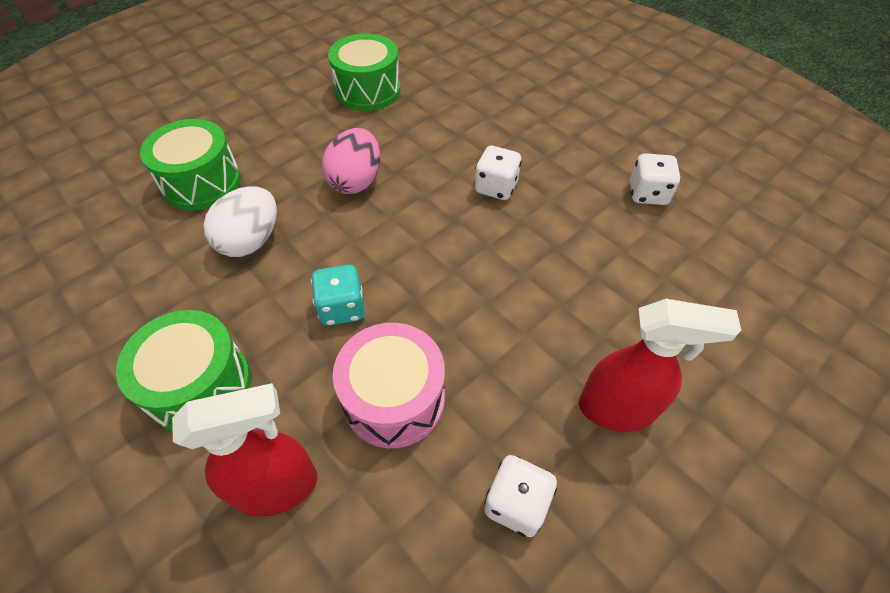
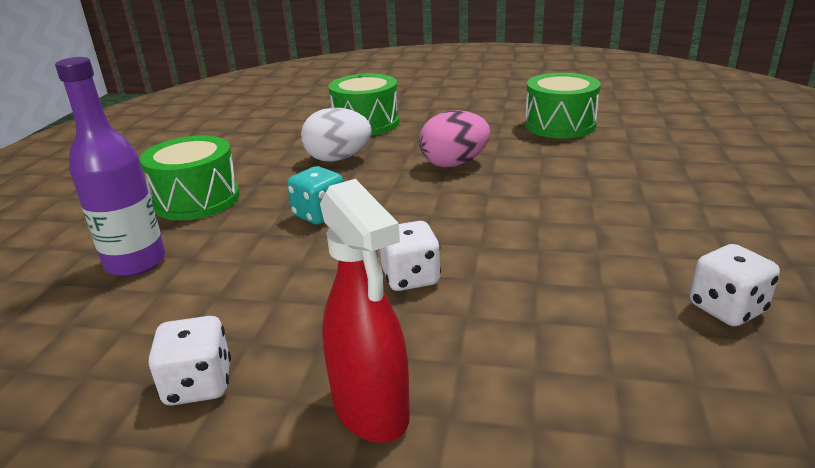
camera: 55 degrees right, 25 degrees down
(278, 487) = (135, 262): red spray bottle -> purple bottle
(394, 398) = (255, 274): pink drum -> none
(496, 187) = (558, 219): white dice -> white dice (410, 278)

